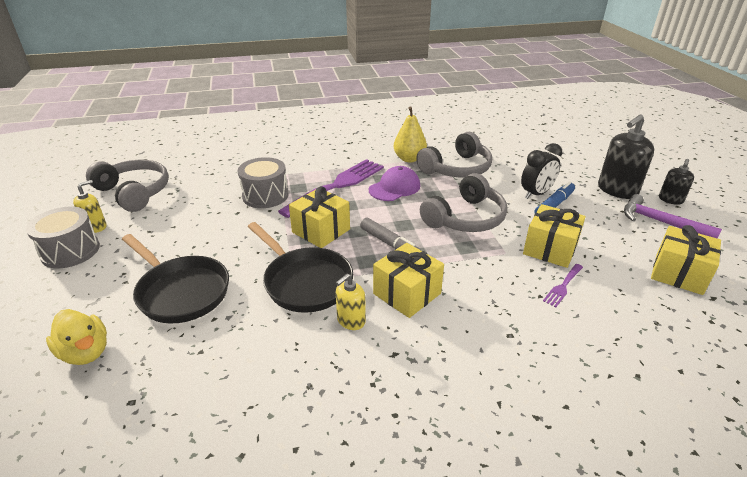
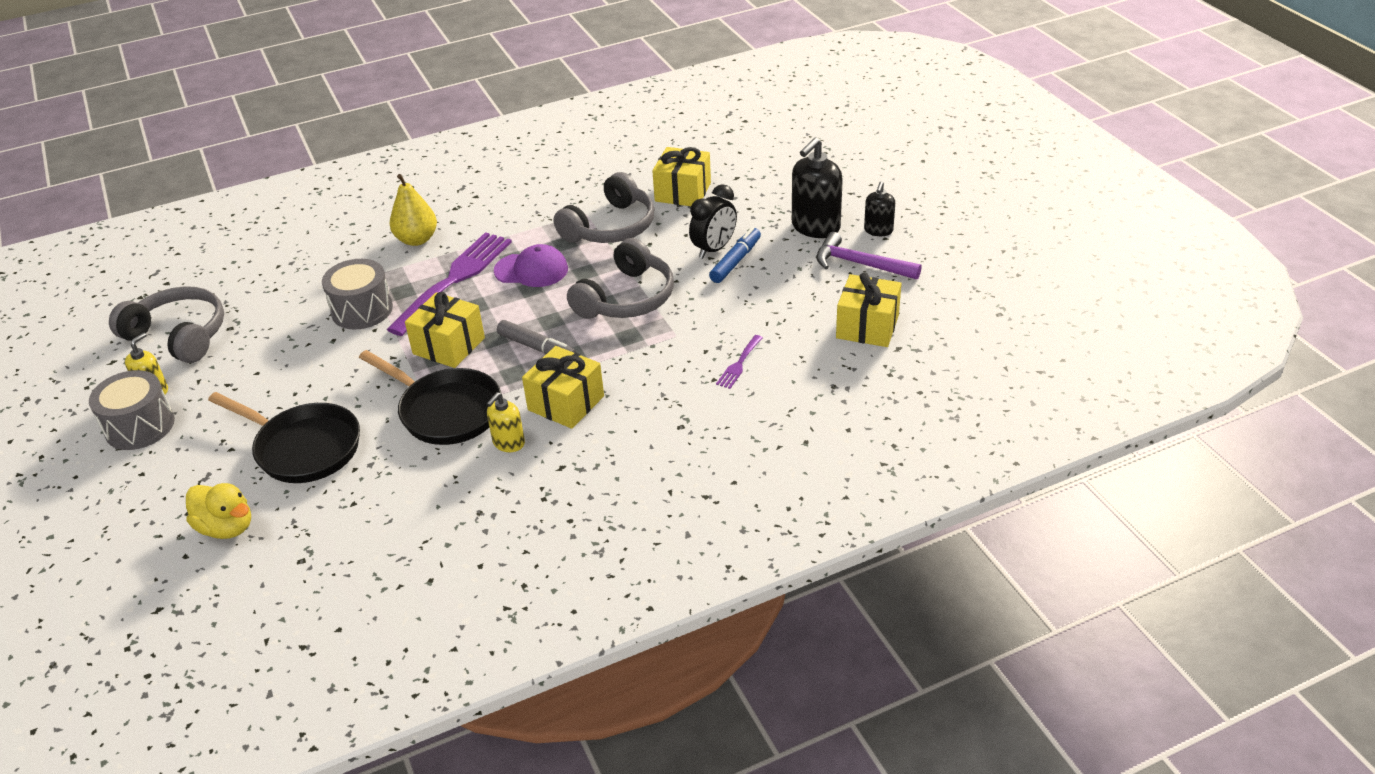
camera: 10 degrees left, 5 degrees up
(394, 188) = (531, 270): purple cap -> purple cap turned 60 degrees clockwise
(409, 159) = (545, 221): yellow pear -> yellow pear (417, 239)
(550, 249) = (727, 322): yellow gift -> yellow gift (683, 192)

